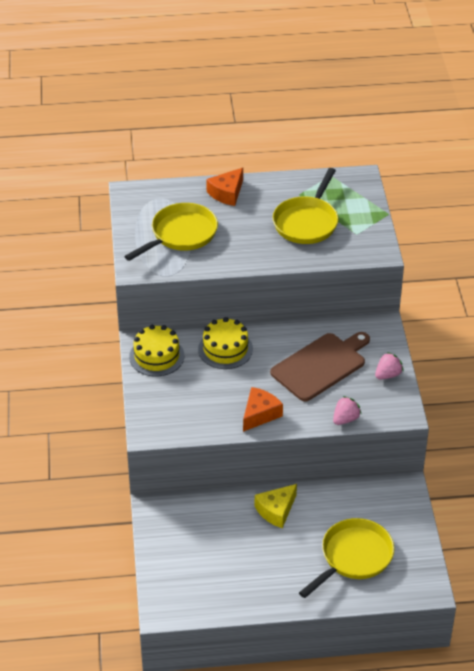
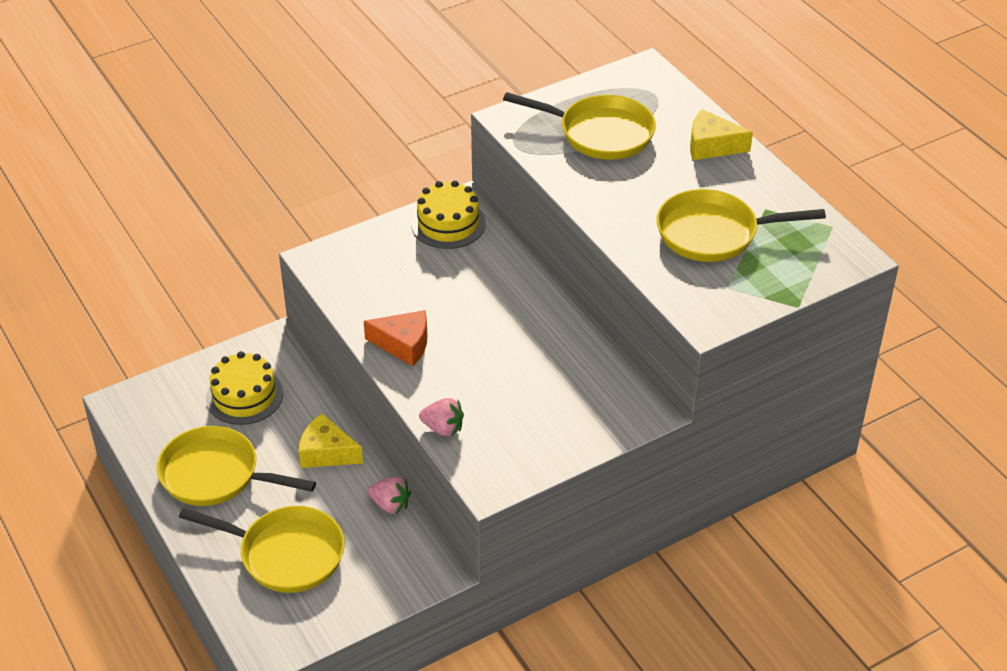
camera: 65 degrees right, 0 degrees up
(225, 349) = (499, 277): yellow cake -> yellow cake (244, 396)
(227, 193) = (711, 146): orange cheese -> yellow cheese
(263, 575) = (216, 474): none -> yellow pan
(321, 365) = (528, 374): brown cutting board -> none
(388, 375) = (554, 446): pink strawberry -> pink strawberry (390, 505)

